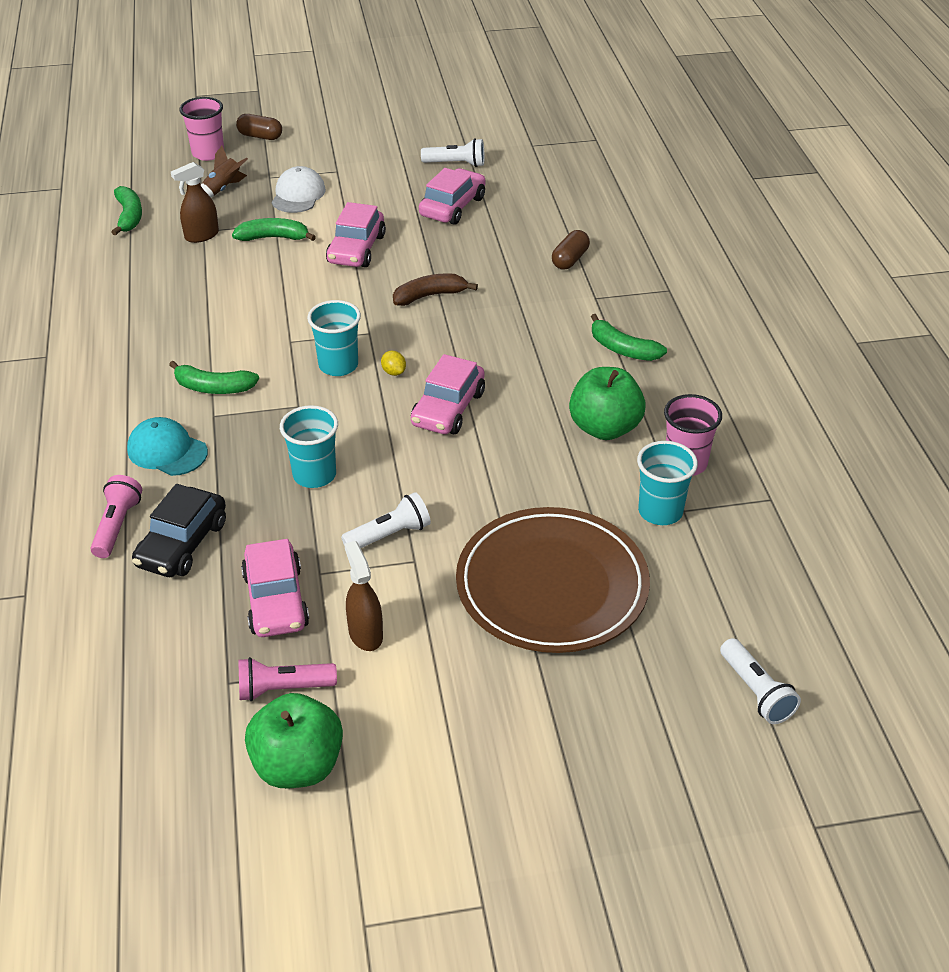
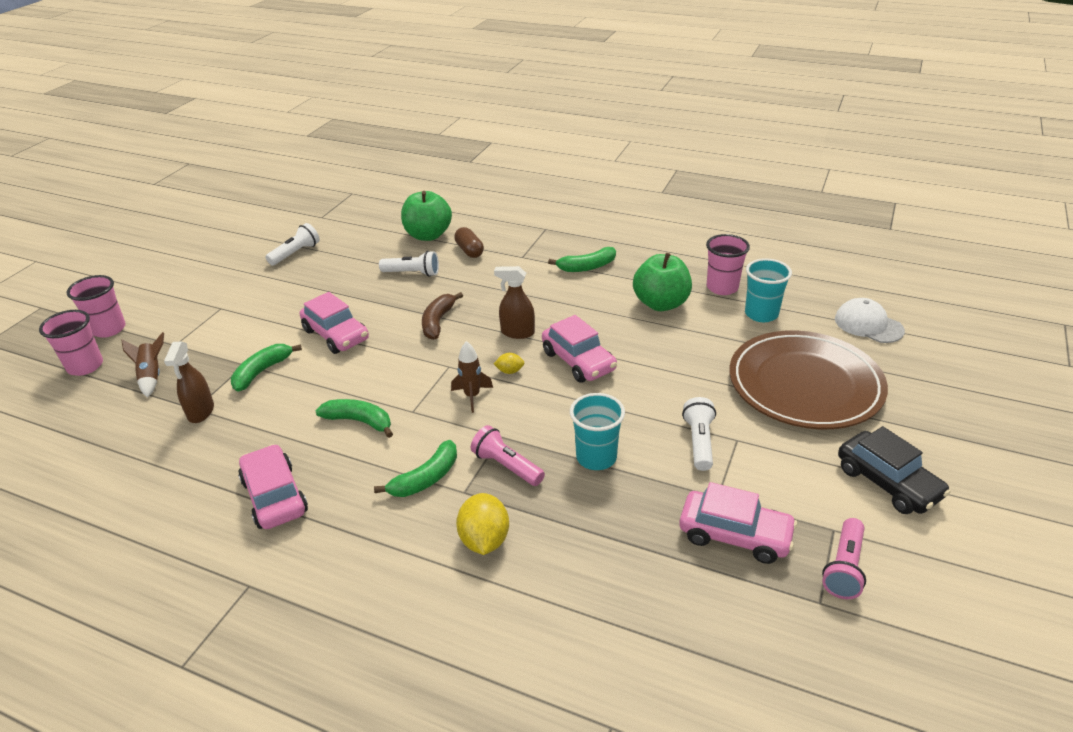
camera: 55 degrees left, 5 degrees down
(117, 526) = (561, 613): pink flashlight -> pink flashlight (506, 466)
(129, 216) = (104, 448): green banana -> green banana (359, 421)
(167, 451) = (484, 540): turquoise cap -> yellow lemon
(182, 544) = (621, 573): black car -> black car (887, 482)
(260, 136) = (109, 329): brown capsule -> pink cup
(298, 195) = (222, 338): white cap -> white cap (868, 324)
(298, 765) = (938, 590): green apple -> green apple (428, 235)
(338, 365) = (472, 396): turquoise cup -> brown rocket
(365, 634) = (804, 496): brown spray bottle -> brown spray bottle (517, 332)
(452, 207) = (345, 273): pink car -> pink car (275, 496)
(756, 691) = (947, 342): white flashlight -> white flashlight (412, 273)

